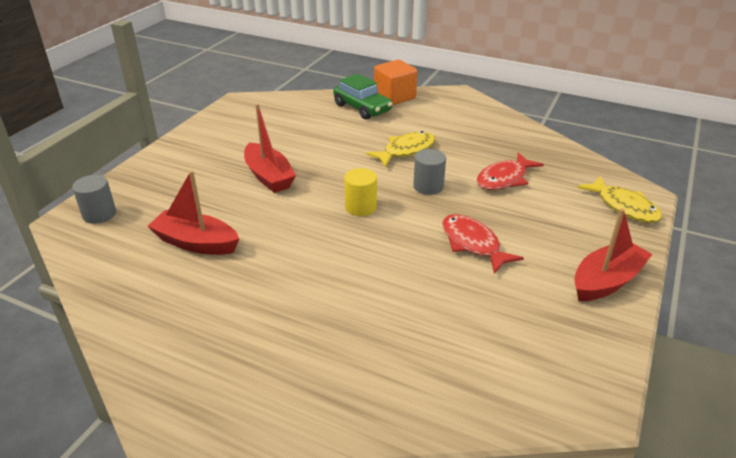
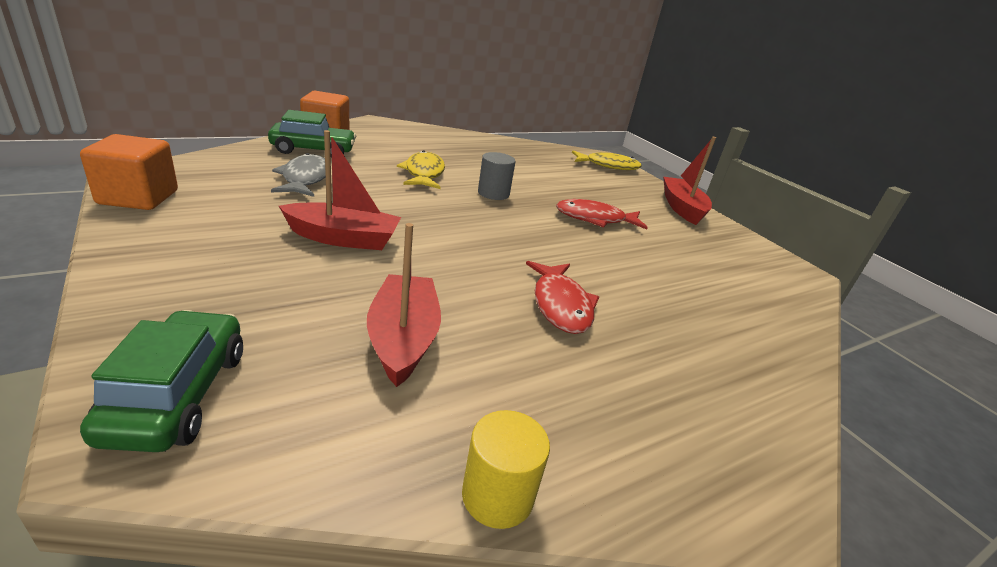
camera: 60 degrees left, 5 degrees down
(99, 214) = (177, 394): grey cylinder -> green car
(196, 243) = (403, 339): red boat -> red boat turned 120 degrees clockwise
(223, 114) = (138, 197): none -> orange cube
(318, 129) = (305, 179): none -> grey fish
(360, 207) = (480, 228): yellow cylinder -> yellow cylinder (497, 495)
(504, 179) = (525, 171): red fish -> red fish (560, 305)

